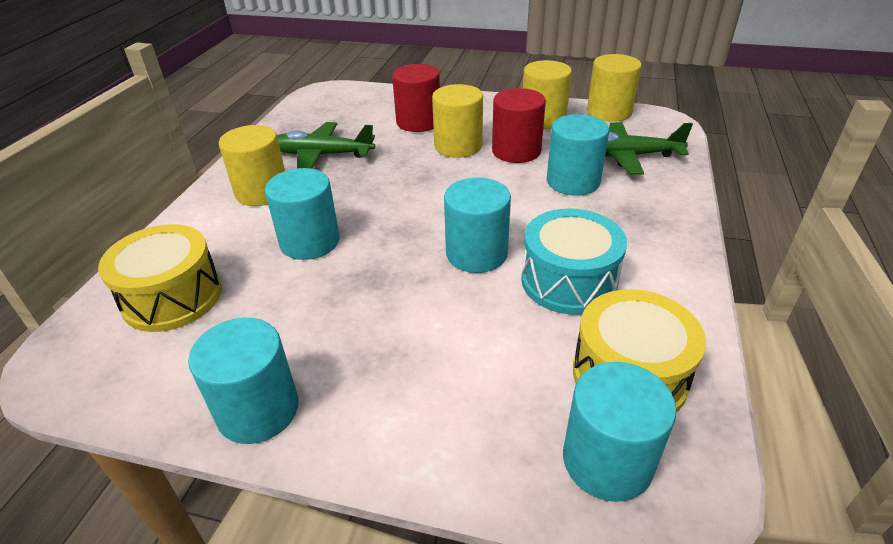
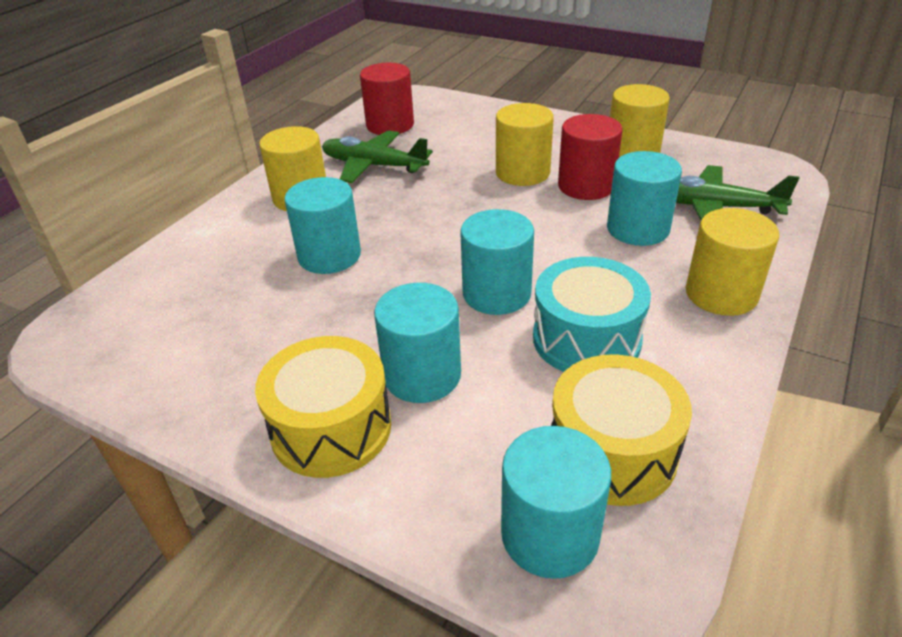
camera: 15 degrees right, 0 degrees up
(172, 297) = (182, 291): yellow drum -> yellow drum (331, 428)
(258, 410) = (223, 413): turquoise cylinder -> turquoise cylinder (422, 375)
(418, 122) = (489, 141): red cylinder -> red cylinder (390, 125)
(609, 112) = (716, 152): yellow cylinder -> yellow cylinder (721, 294)

